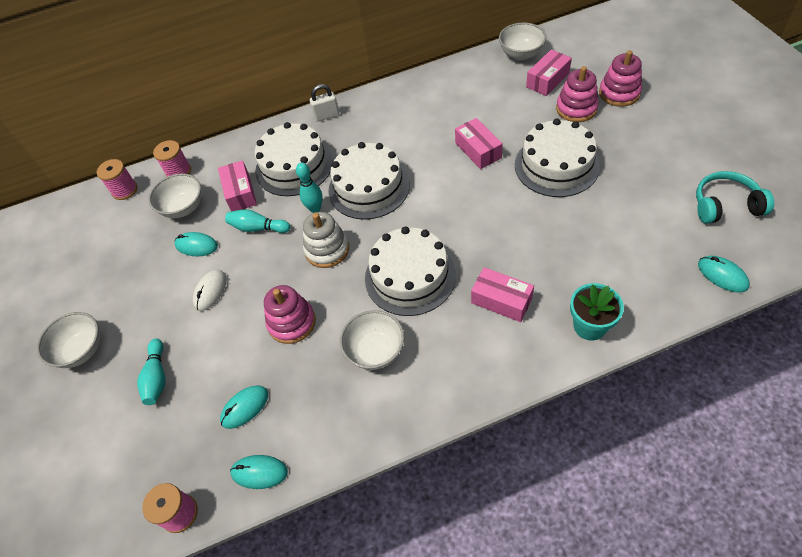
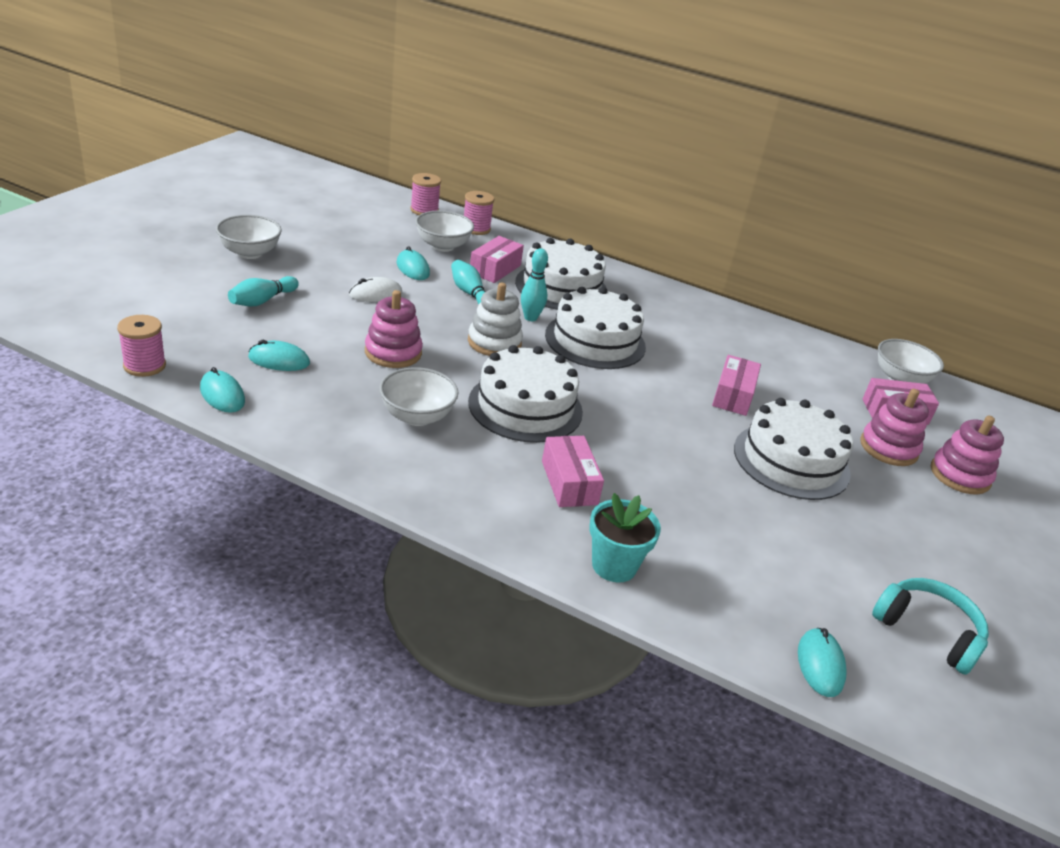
camera: 35 degrees right, 20 degrees down
(327, 116) = (642, 283): white padlock -> none

